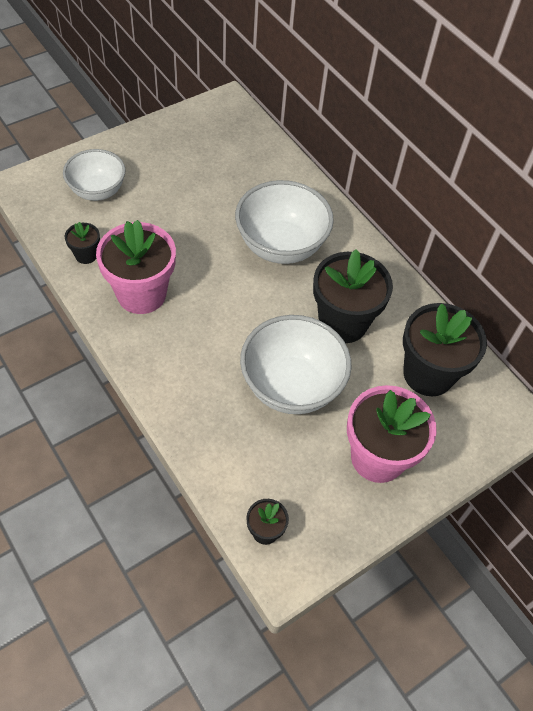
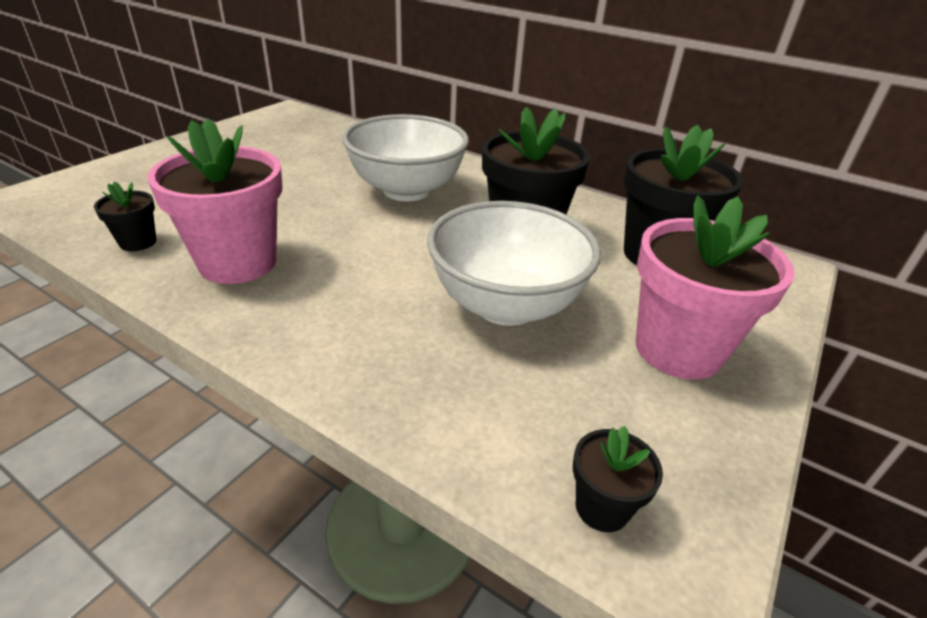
camera: 20 degrees left, 20 degrees down
(97, 191) = (143, 187): white bowl -> none

